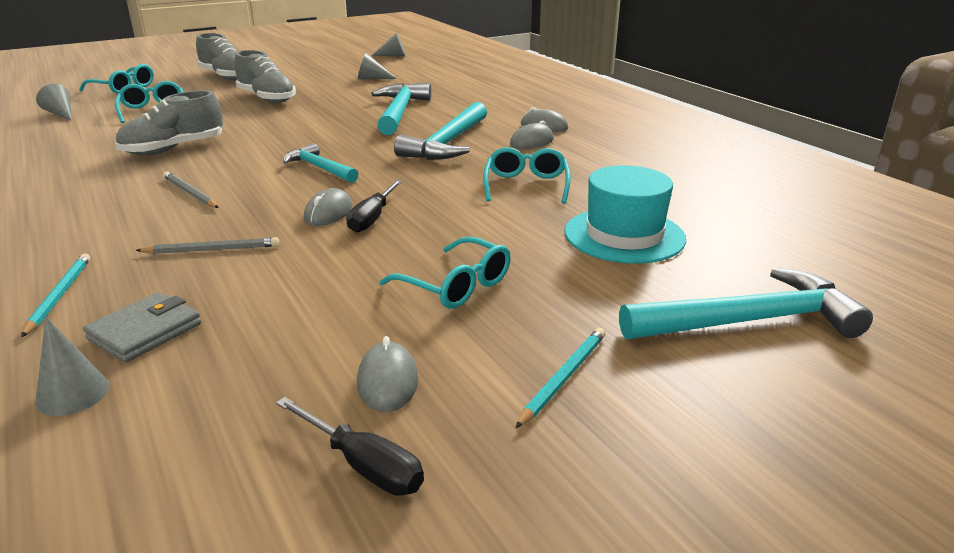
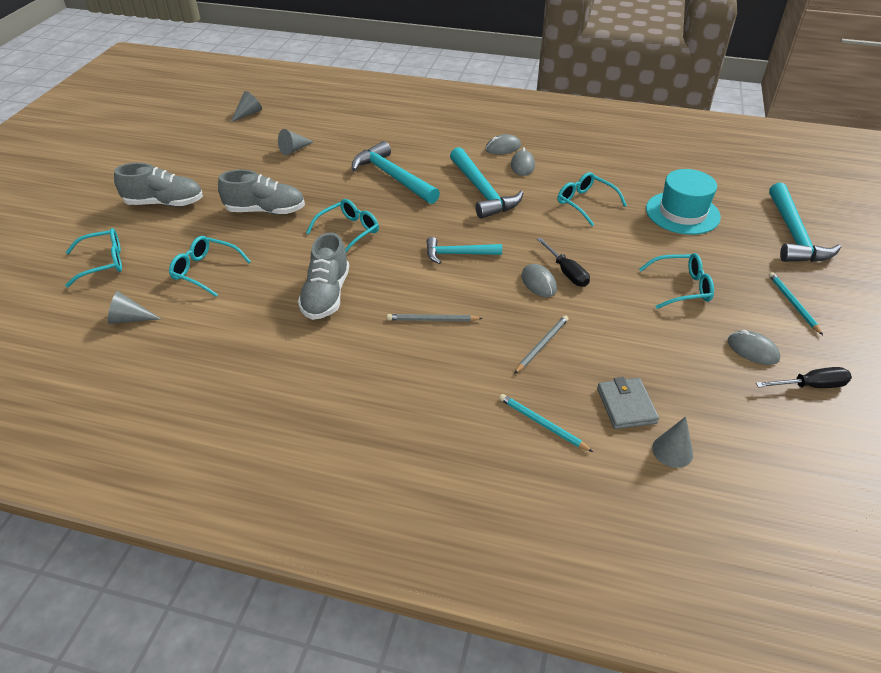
camera: 45 degrees left, 15 degrees up
(284, 126) = (349, 231): none -> turquoise glasses
(749, 321) = (794, 234): turquoise hammer -> turquoise hammer turned 150 degrees clockwise

